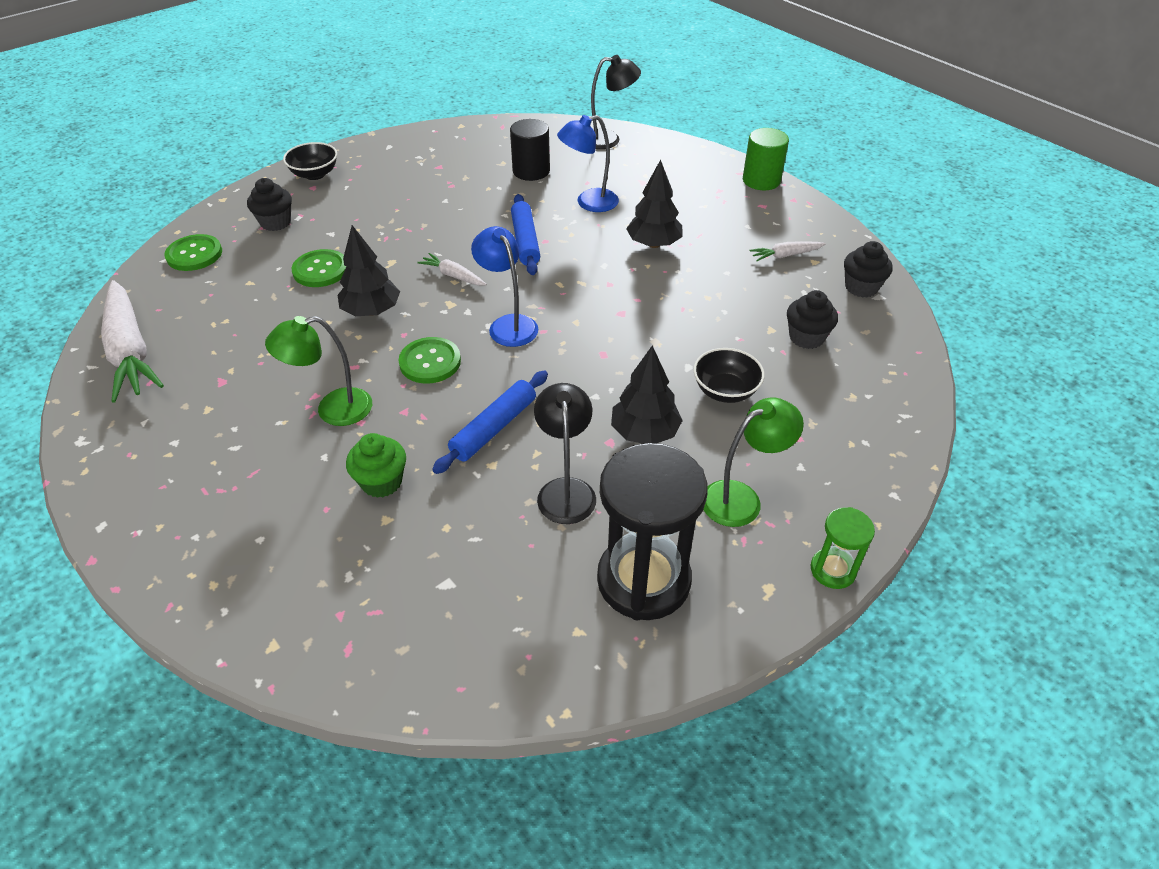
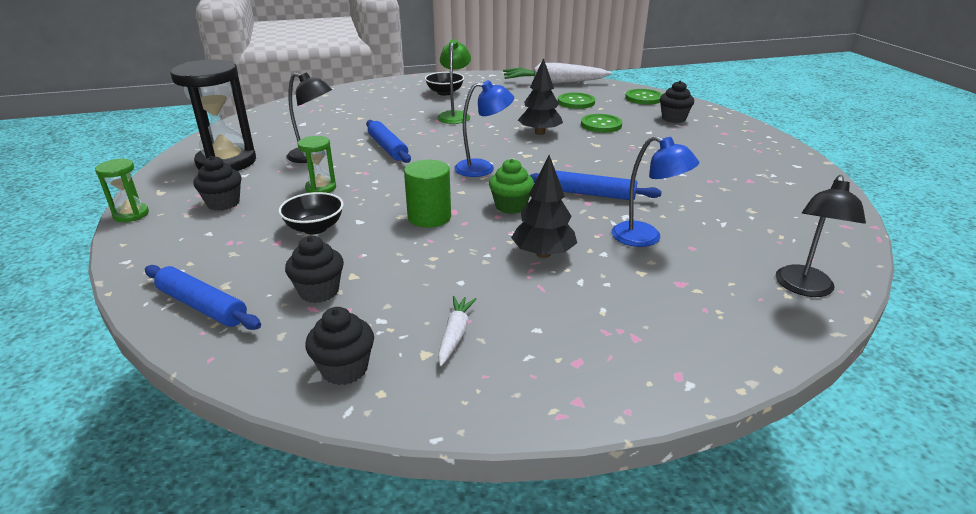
camera: 115 degrees right, 15 degrees down
(315, 174) = (746, 135): black bowl -> black bowl (445, 93)
(382, 482) = (385, 119): green cupcake -> green cupcake (510, 206)
(430, 362) = (469, 141): green button -> green button (576, 102)
(453, 276) = (561, 160): white carrot -> none
(531, 171) = (728, 221): black cylinder -> none
(589, 203) = (646, 238): blue lamp -> blue lamp turned 120 degrees clockwise
(644, 432) = (321, 188): black tree -> green hourglass
(741, 498) = (223, 203): green lamp -> black cupcake
(761, 180) = (647, 389): green cylinder -> green cylinder (429, 217)
(885, 392) = (202, 306): none -> blue rolling pin

